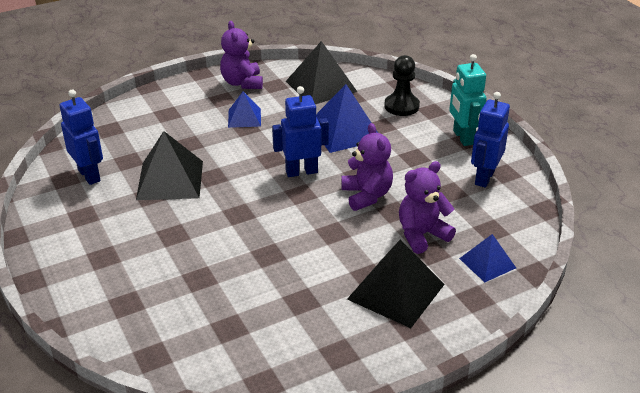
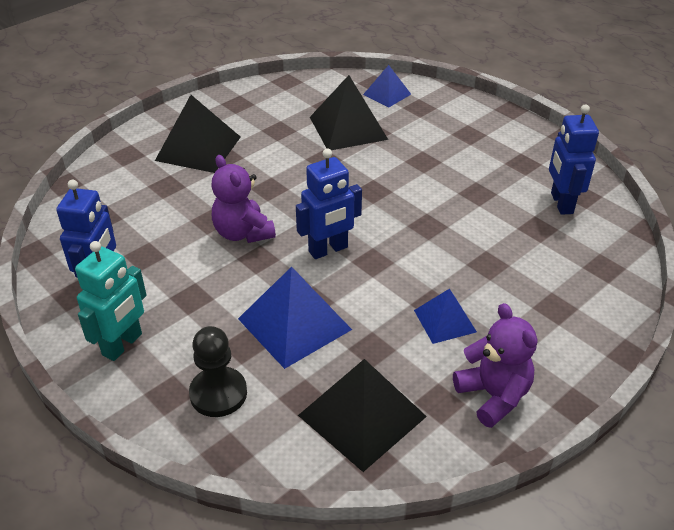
camera: 165 degrees right, 5 degrees up
(89, 175) = (561, 203): blue robot -> blue robot turned 45 degrees clockwise
(170, 180) = (471, 213): black pyramid -> black pyramid (348, 128)
(421, 235) = (177, 200): purple teddy bear -> none
(462, 137) = (123, 345): turquoise robot -> turquoise robot turned 60 degrees clockwise
(487, 263) = (111, 184): blue pyramid -> blue pyramid (387, 94)

